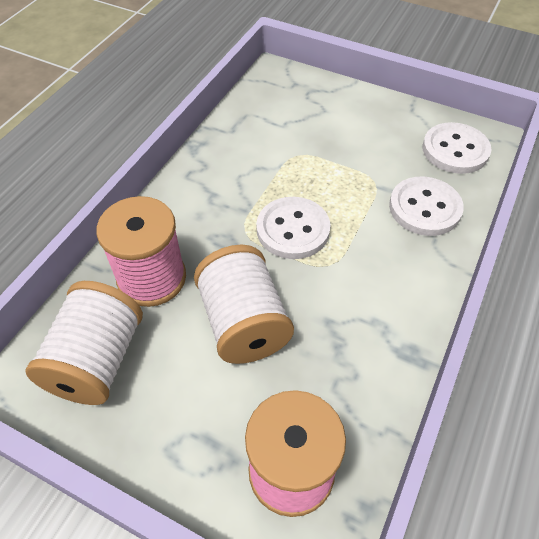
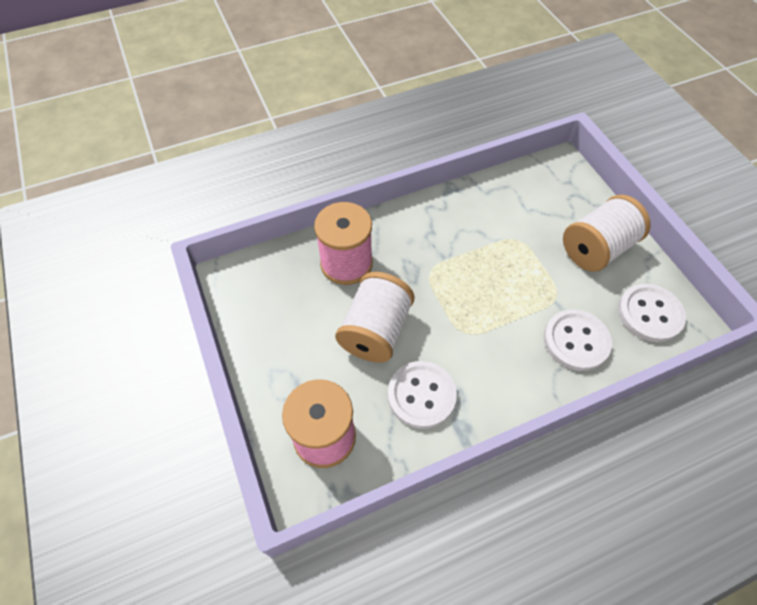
camera: 40 degrees right, 5 degrees up
(97, 360) = (277, 292): white spool -> white spool (596, 248)
(293, 229) = (463, 291): white button -> white button (421, 395)

